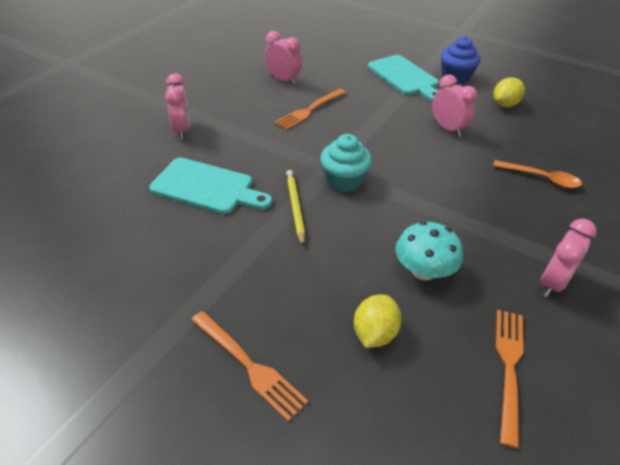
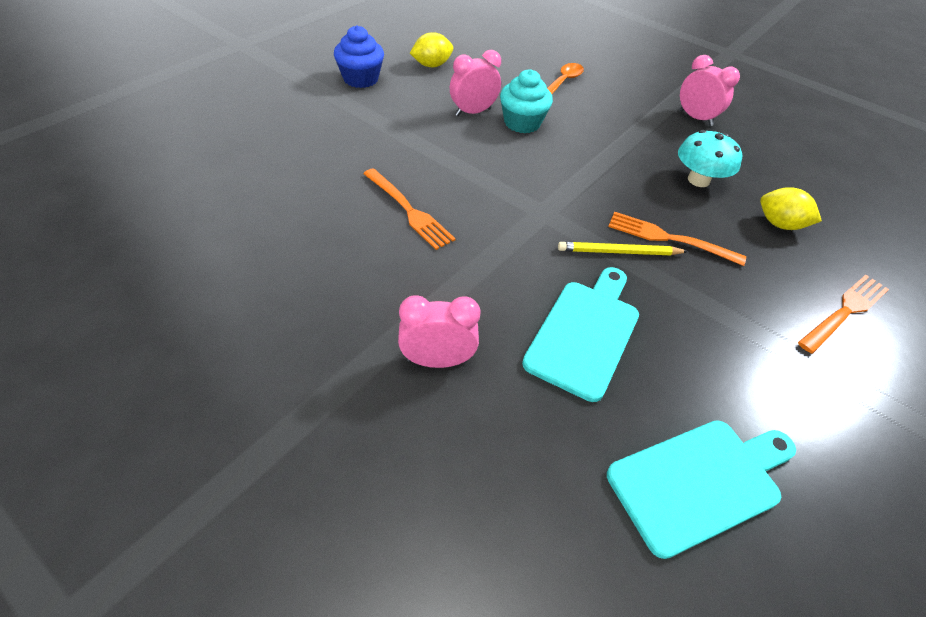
camera: 85 degrees left, 5 degrees up
(283, 80) = (312, 226): pink clock -> none
(344, 180) = (567, 205): turquoise cupcake -> turquoise cupcake (522, 123)
(404, 77) = (347, 114): turquoise cutting board -> turquoise cutting board (699, 482)
(504, 104) = (431, 65): yellow lemon -> yellow lemon turned 75 degrees counterclockwise
(508, 367) = (787, 162): orange fork -> orange fork (669, 239)

